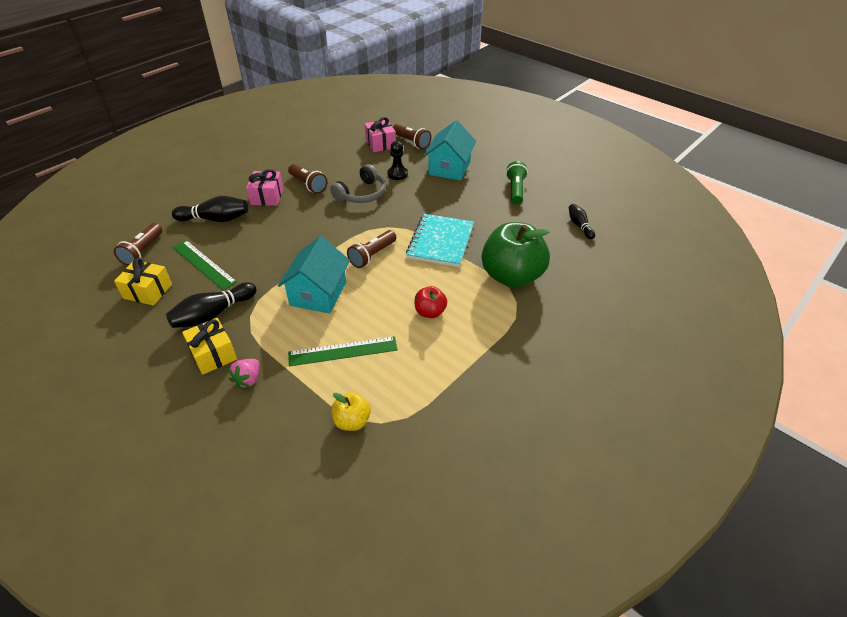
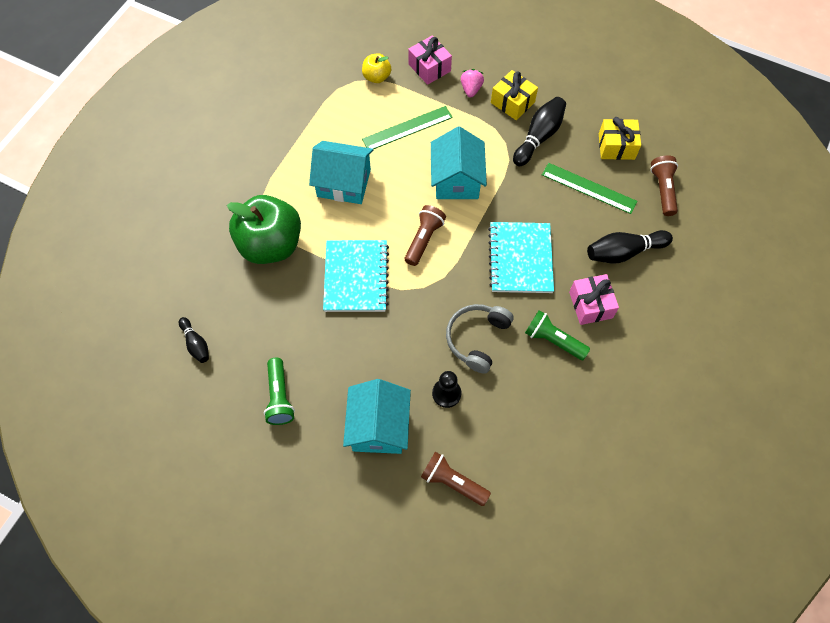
camera: 165 degrees right, 20 degrees up
(299, 229) = (520, 259): none -> turquoise notebook
(308, 185) = (553, 340): brown flashlight -> green flashlight
(380, 144) = (498, 466): pink gift -> pink gift (429, 68)
(430, 312) = (344, 183): red apple -> turquoise house

